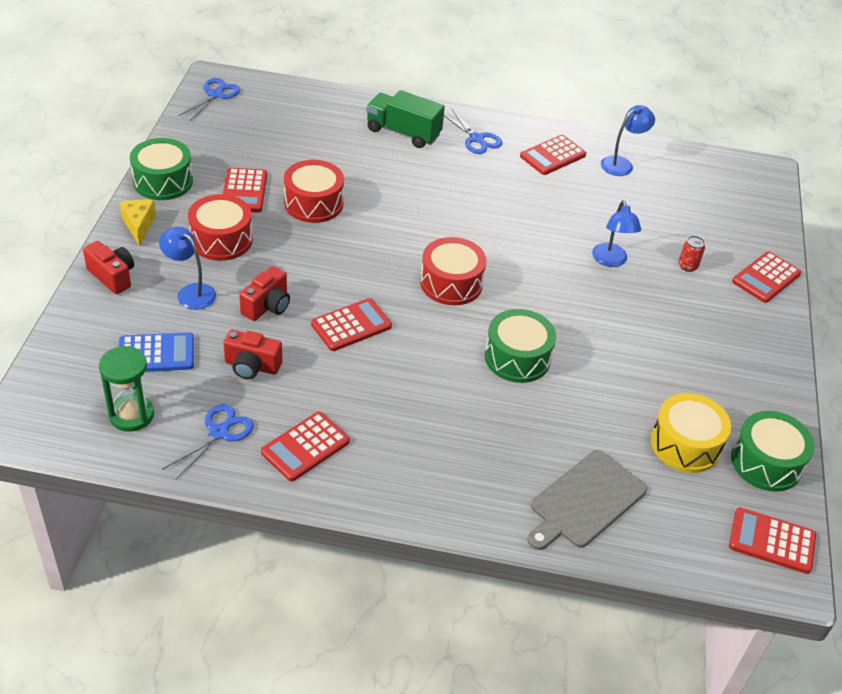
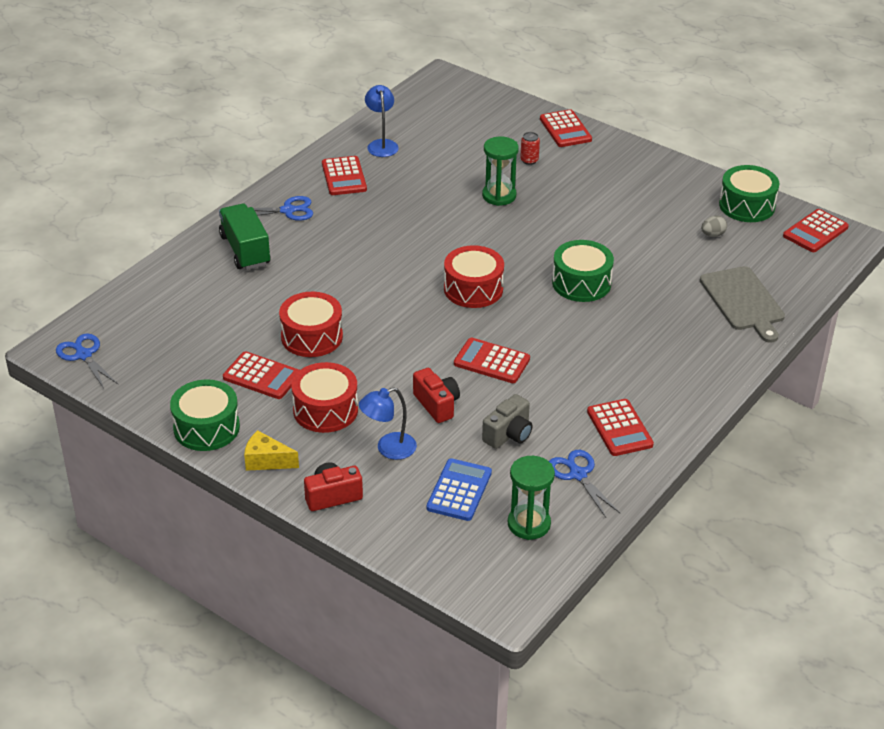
camera: 60 degrees left, 5 degrees down
(252, 366) = (508, 434): red camera -> grey camera
(351, 325) = (491, 361): red calculator -> red calculator turned 60 degrees counterclockwise
(403, 132) = (245, 250): green truck -> green truck turned 105 degrees clockwise
(610, 261) = (499, 196): blue lamp -> green hourglass
(685, 444) = (712, 235): yellow drum -> grey egg

